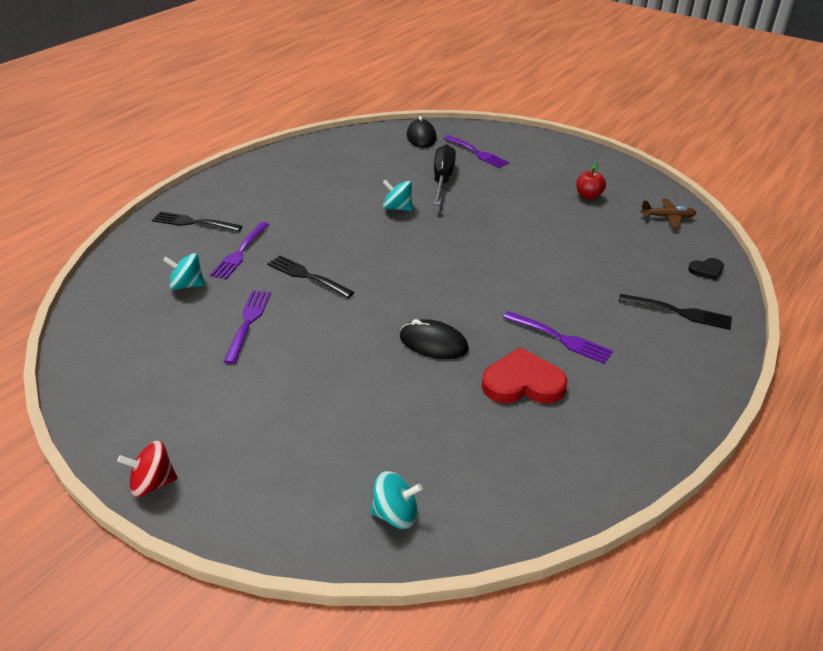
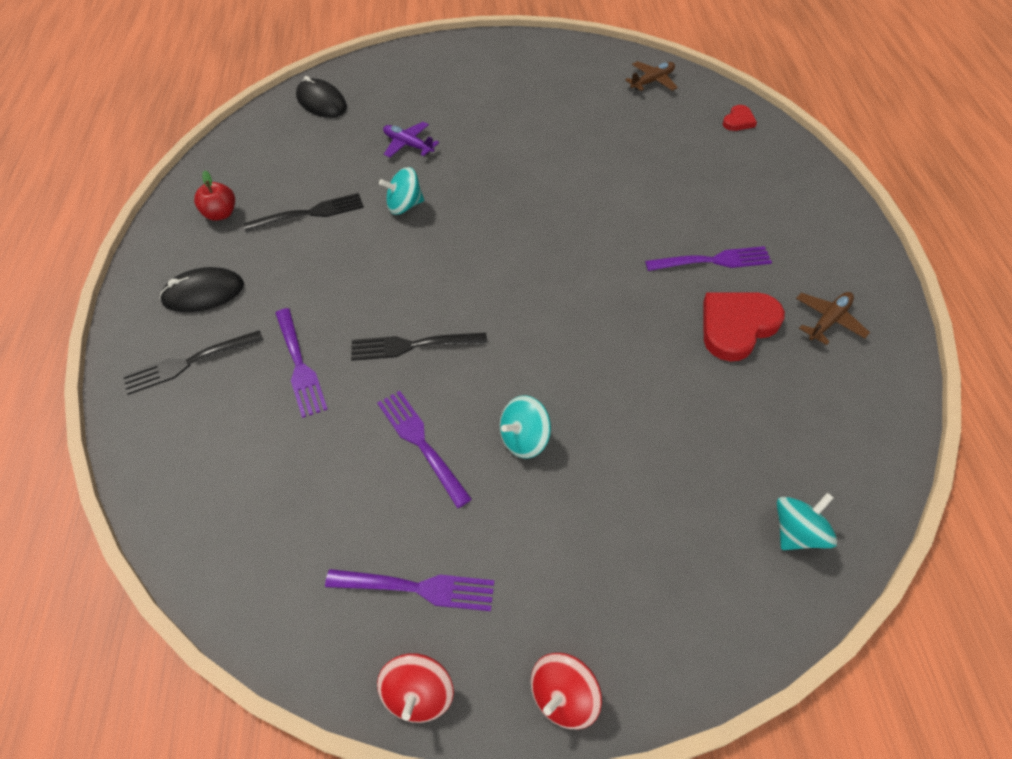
camera: 40 degrees left, 15 degrees up
(95, 427) = (418, 694): none -> red spinning top
(187, 285) = (291, 447): turquoise spinning top -> turquoise spinning top (524, 439)
(433, 343) = (622, 338): black mouse -> black mouse (203, 293)
(442, 179) = (408, 145): black screwdriver -> purple plane
(476, 152) = (403, 94): purple fork -> purple fork (416, 588)
(588, 196) = (564, 92): red apple -> red apple (220, 214)
(600, 421) = (828, 321): none -> brown plane
(678, 312) = (764, 176): black fork -> black fork (309, 214)
(706, 270) = (738, 121): black heart -> red heart

